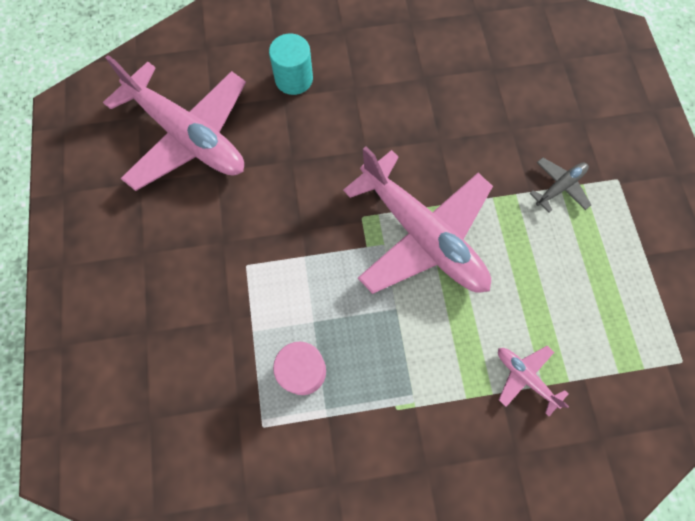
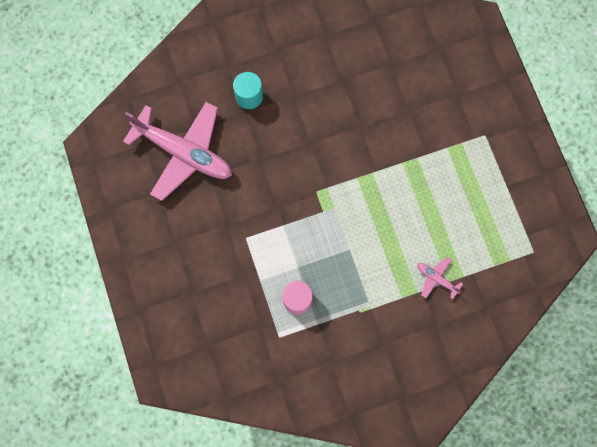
camera: 10 degrees left, 5 degrees up
(422, 235) = (358, 197): pink plane -> none
(560, 187) = (446, 147): grey plane -> none

